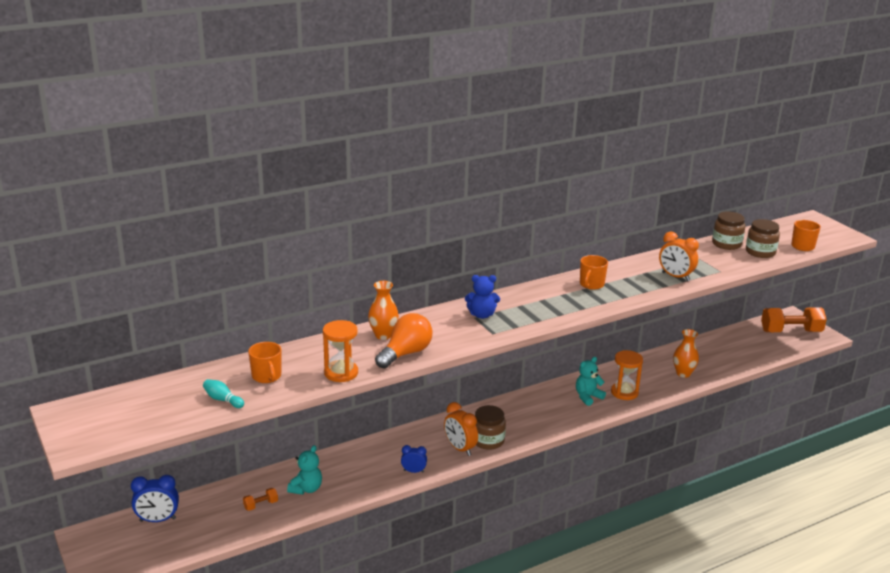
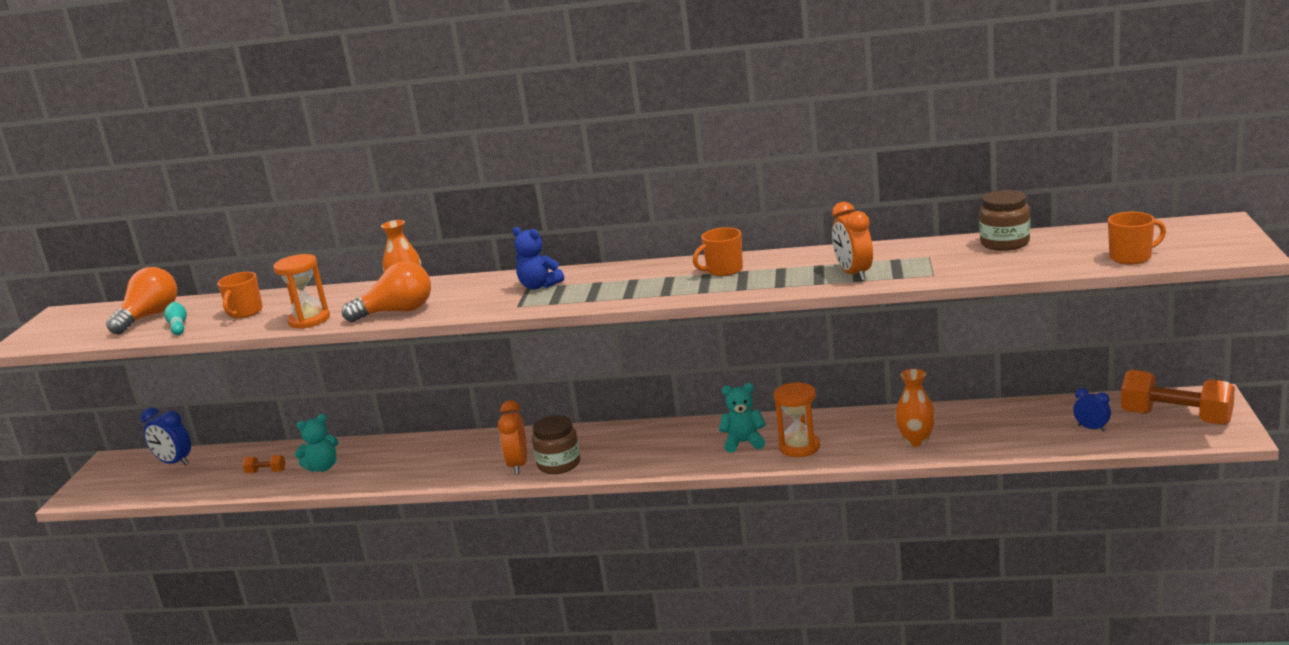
camera: 40 degrees right, 5 degrees down
(174, 397) = (149, 317): none -> orange light bulb
(413, 471) = (440, 476): blue clock -> blue clock (1091, 428)
(760, 252) = (1042, 258): brown jar -> none

